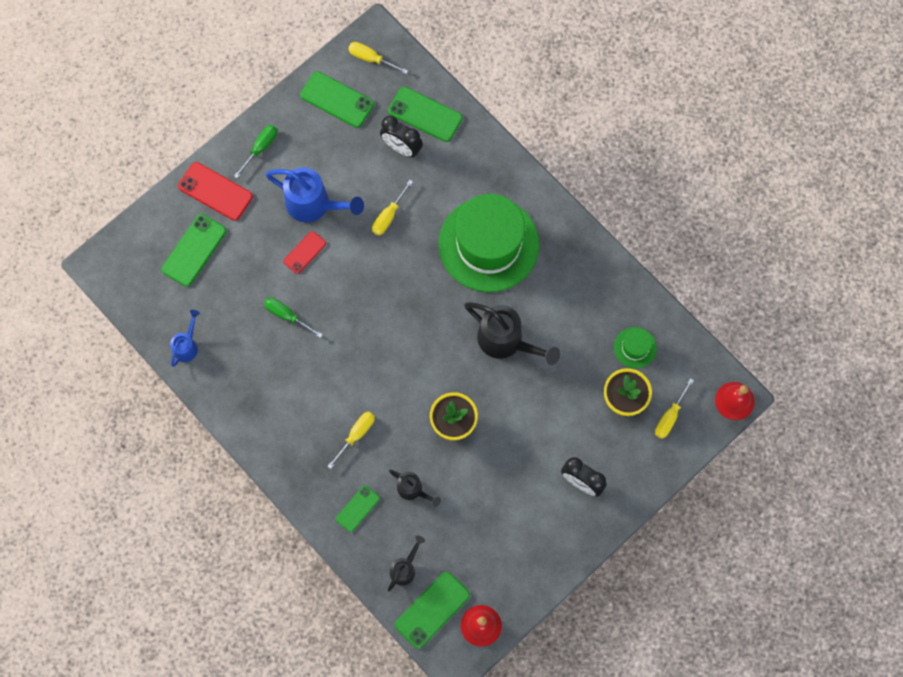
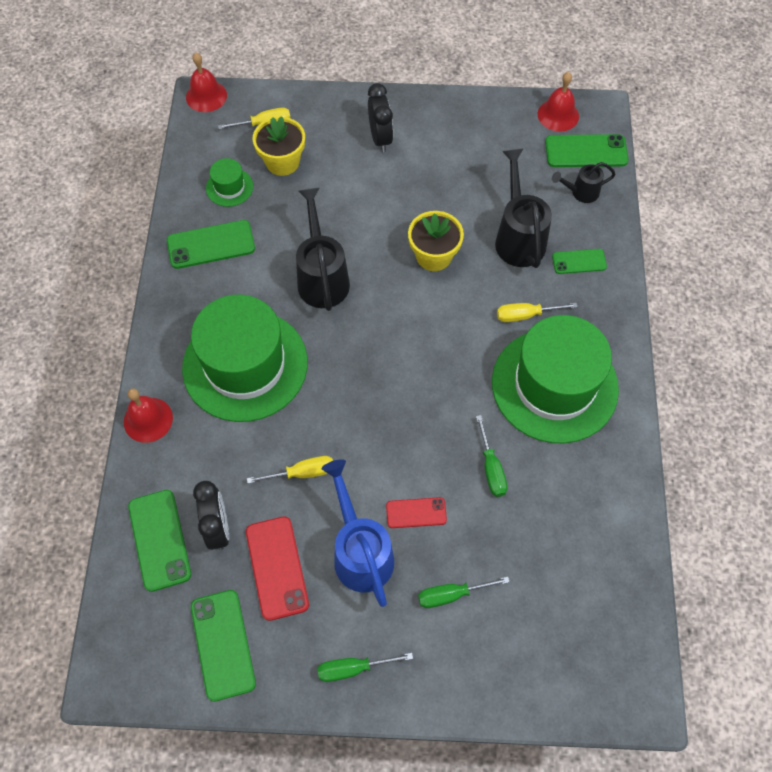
camera: 135 degrees left, 10 degrees down
(187, 346) = (616, 527): blue watering can -> none
(194, 250) = (525, 620): green phone -> green phone (211, 245)
(215, 191) = (445, 665): red phone -> red phone (277, 568)
(244, 228) = (452, 594): none -> green screwdriver
(296, 402) = (554, 385): none -> green hat
(371, 59) = (140, 656): yellow screwdriver -> none
(413, 490) = (518, 238): black watering can -> black watering can, size x1.82
(505, 164) = (148, 419): none -> red bell

